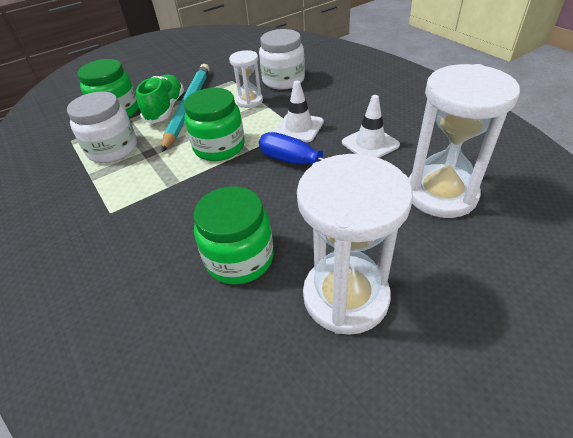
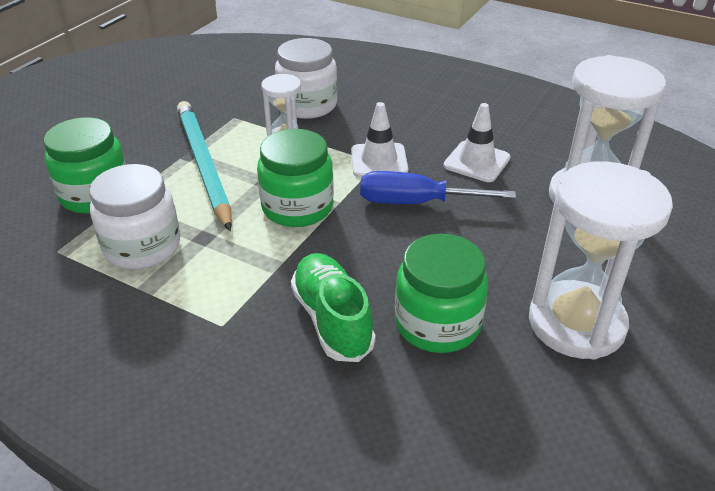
camera: 30 degrees left, 5 degrees down
(165, 109) = (171, 175): green shoe -> green shoe (332, 319)

